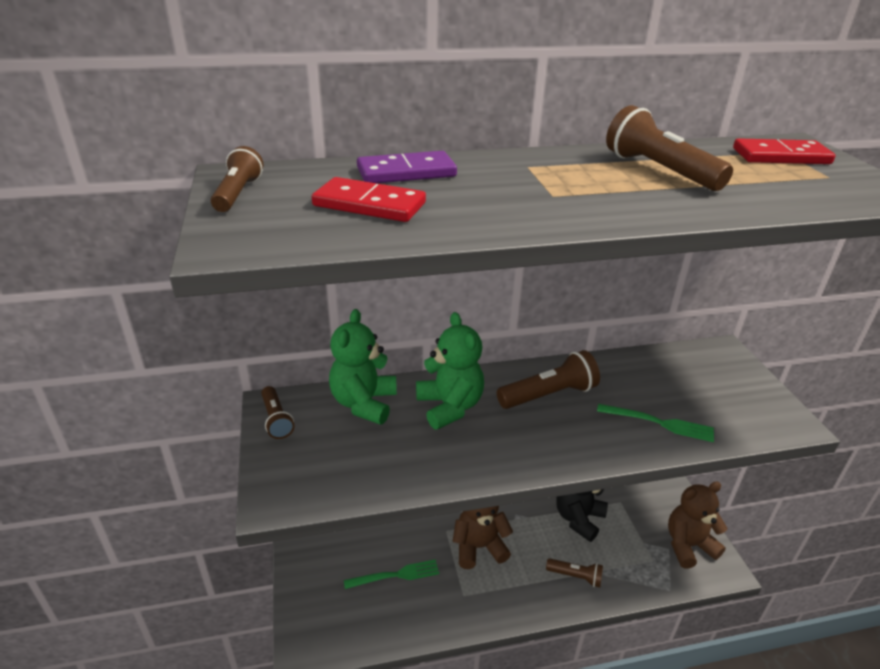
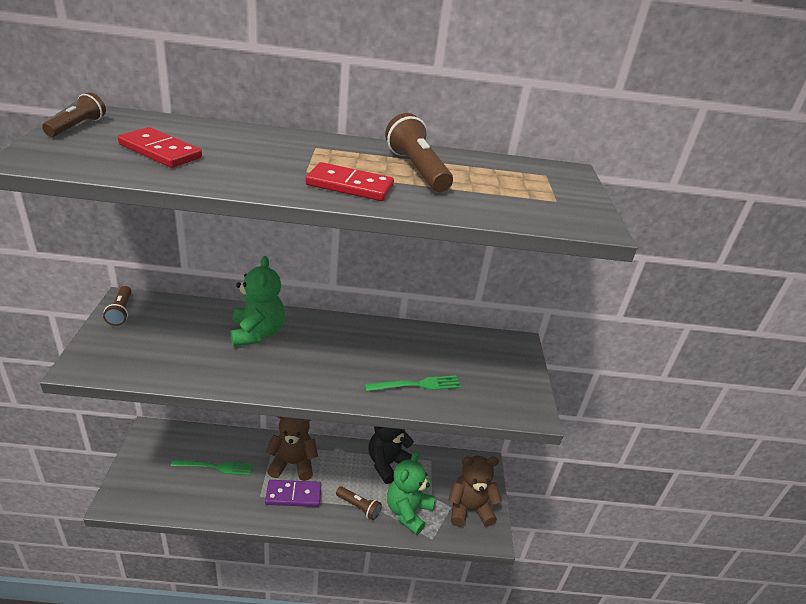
camera: 10 degrees right, 0 degrees up
(364, 403) = (193, 315): green teddy bear -> green teddy bear (408, 511)
(406, 172) = (216, 134): purple domino -> purple domino (293, 495)
(549, 395) = (342, 343): brown flashlight -> none
(660, 423) = (417, 385): green fork -> green fork turned 45 degrees counterclockwise
(781, 156) = (537, 178): red domino -> red domino (349, 186)

